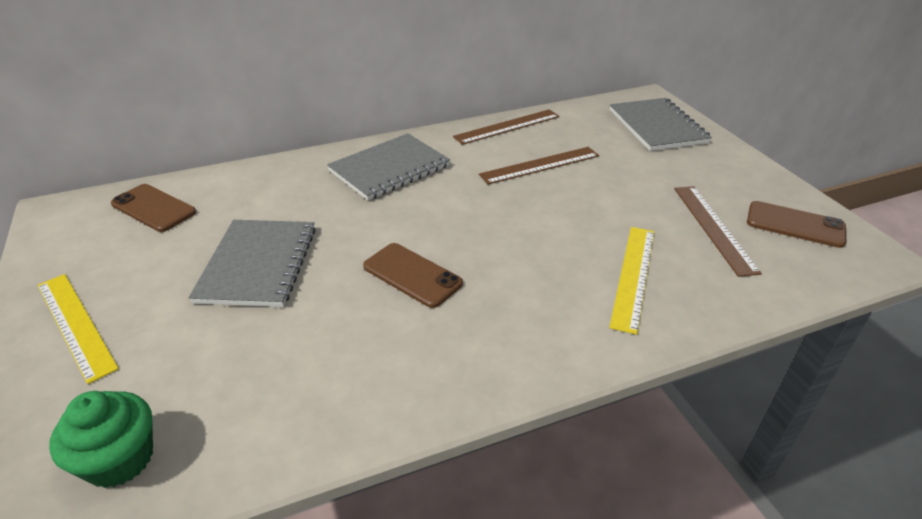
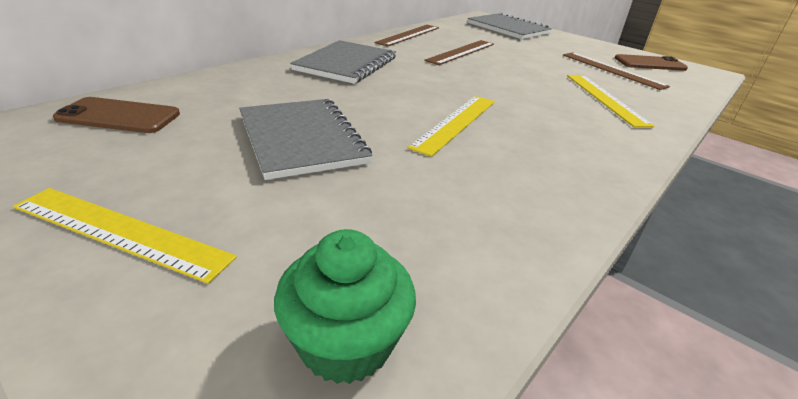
camera: 30 degrees left, 5 degrees down
(412, 275) = (456, 123): brown phone -> yellow ruler

